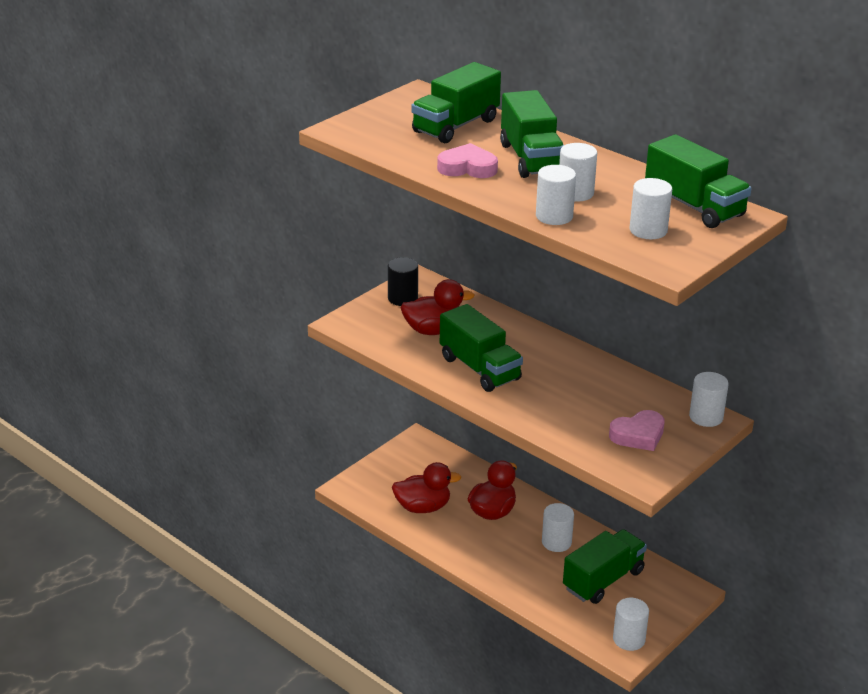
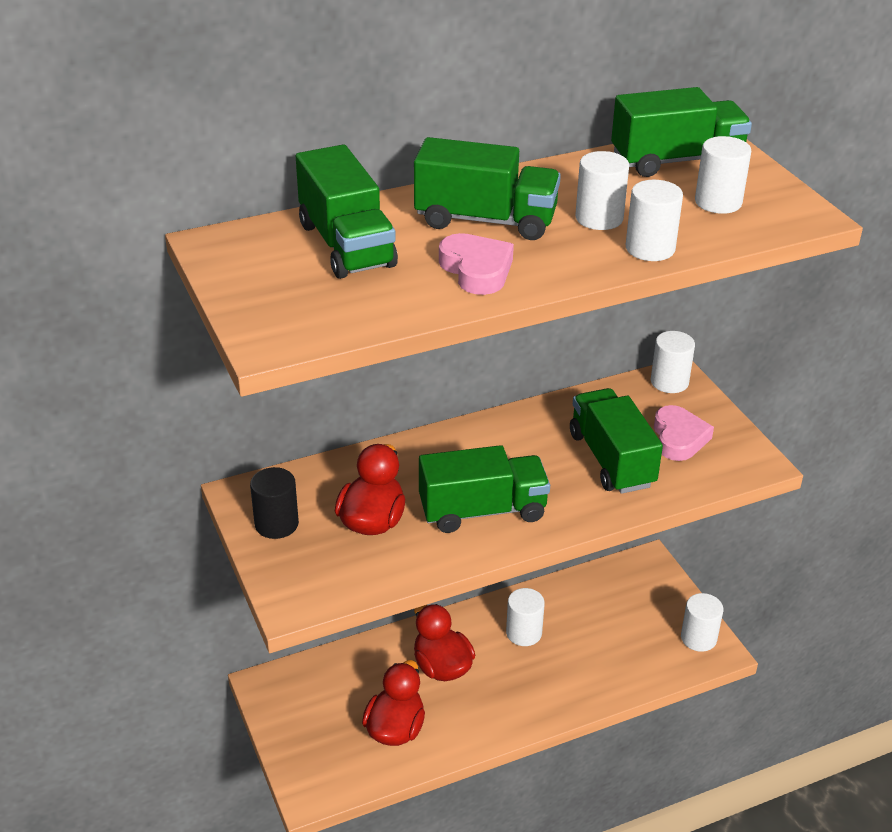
camera: 65 degrees left, 5 degrees up
(467, 168) = (476, 270): pink heart -> pink heart turned 120 degrees clockwise
(603, 580) = (602, 620): green truck -> green truck (611, 460)

